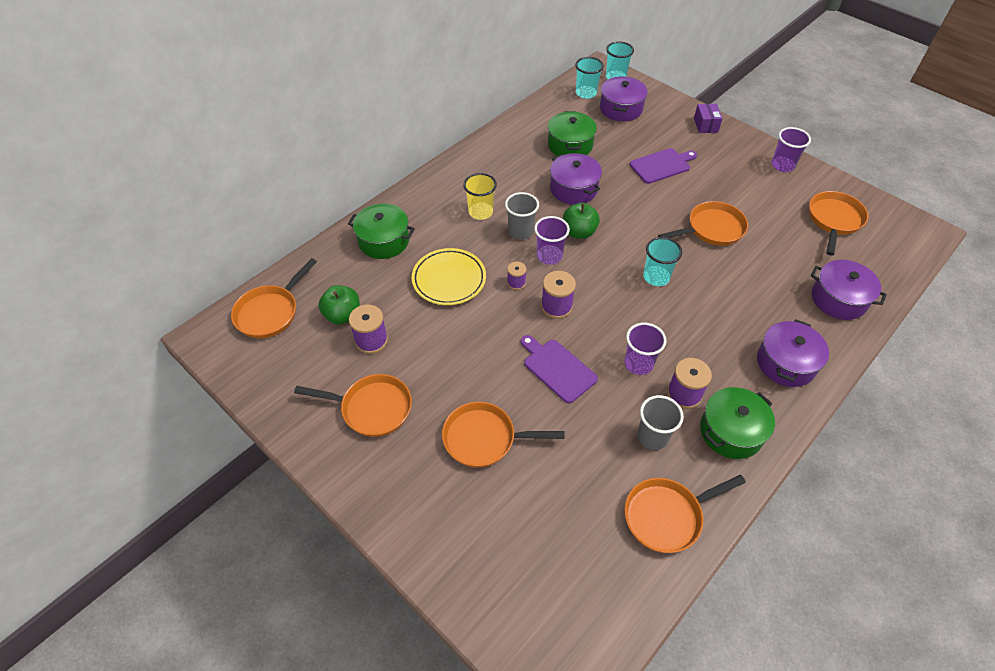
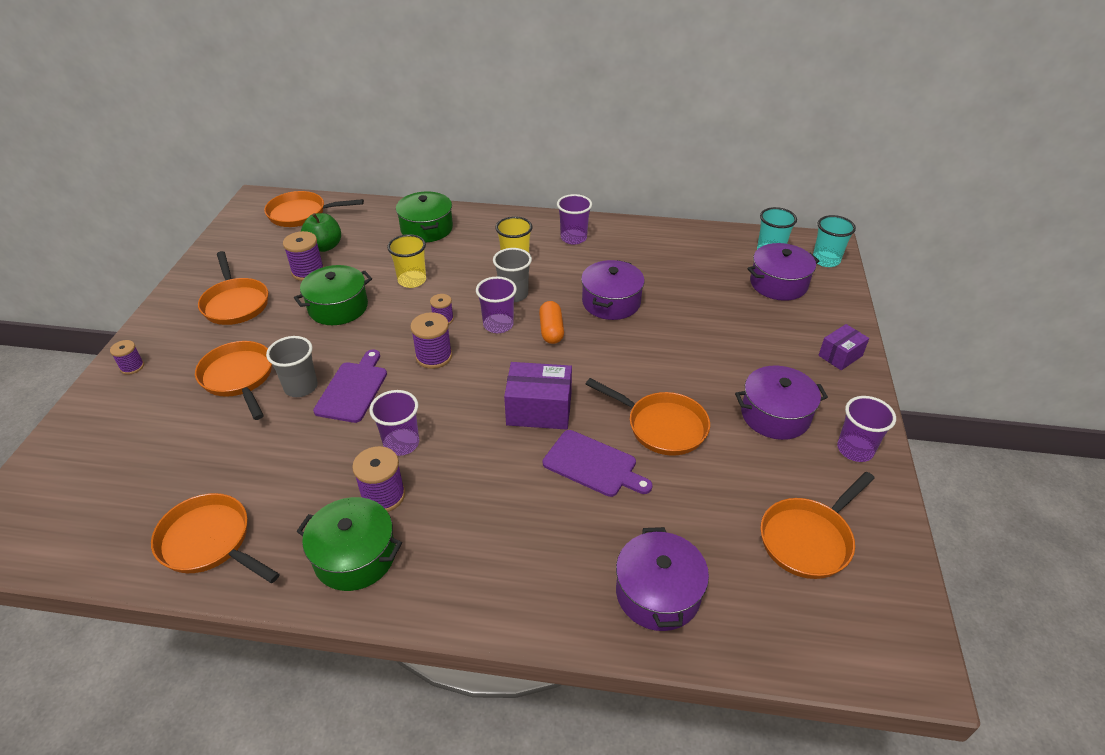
camera: 55 degrees right, 10 degrees down
(402, 516) = (132, 367): none -> purple spool
(449, 279) = (412, 280): yellow plate -> yellow cup
(481, 169) = (573, 238): none -> purple cup
(570, 145) = (674, 274): green pot -> green pot (338, 307)
(579, 232) = (551, 330): green apple -> orange capsule
(652, 436) = (308, 492): grey cup -> grey cup (301, 387)
(656, 277) = (539, 410): turquoise cup -> purple box
(662, 165) = (723, 348): purple cutting board -> purple cutting board (593, 465)
(785, 363) = (497, 572): purple pot -> purple pot (775, 415)
(834, 220) = (808, 539): orange pan -> orange pan turned 150 degrees clockwise

